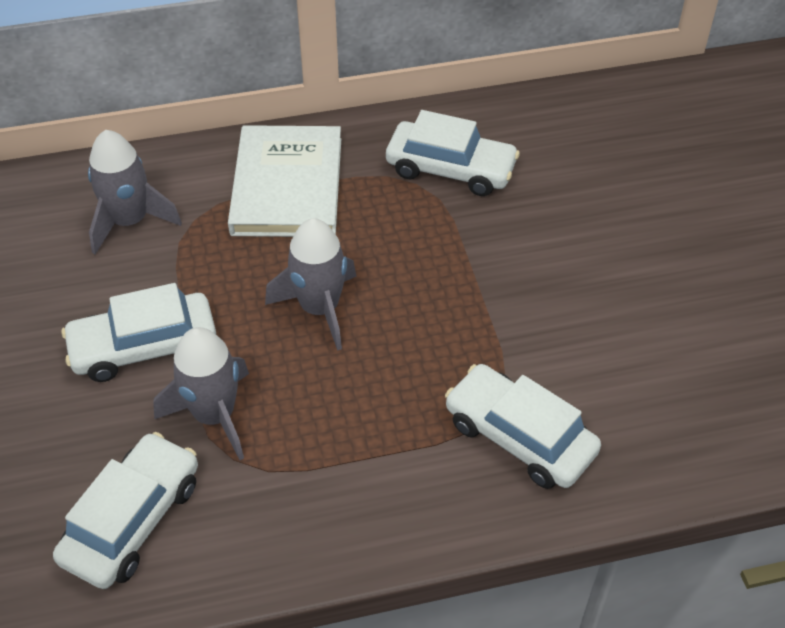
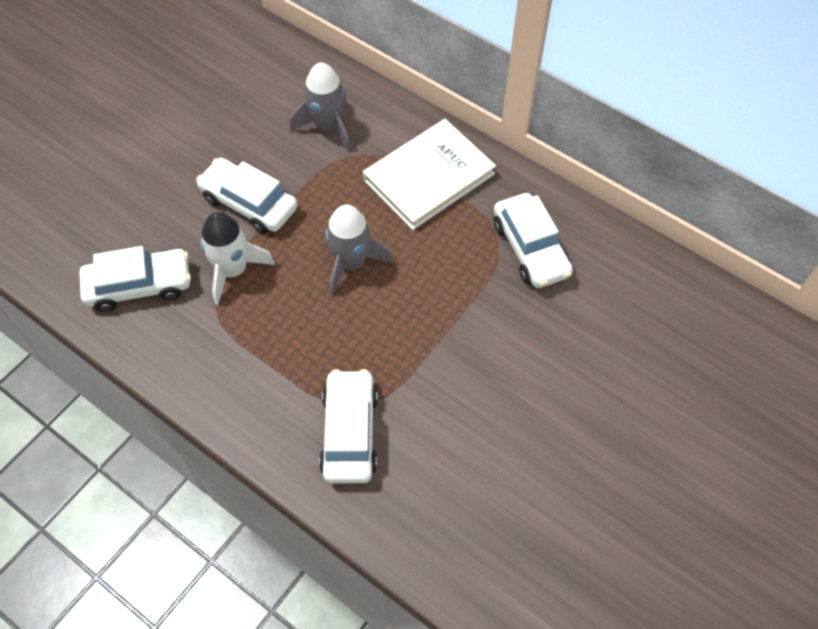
camera: 50 degrees right, 10 degrees up
(214, 415) = (233, 270): grey rocket -> white rocket

